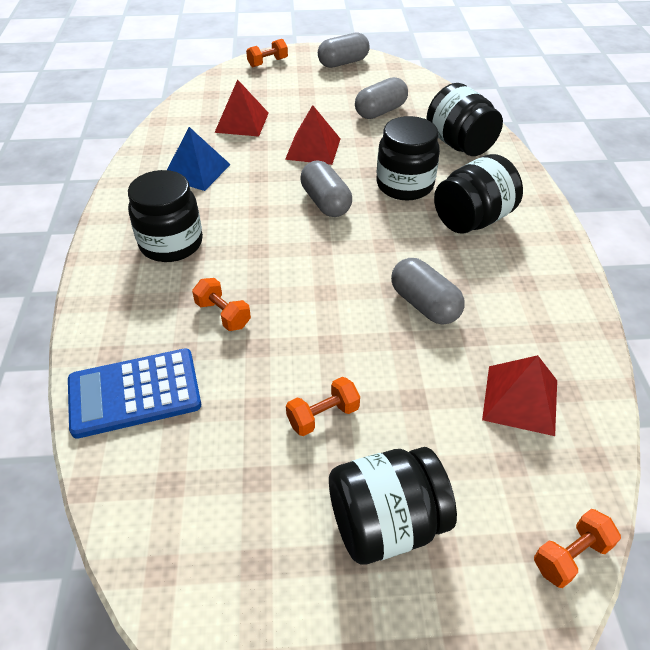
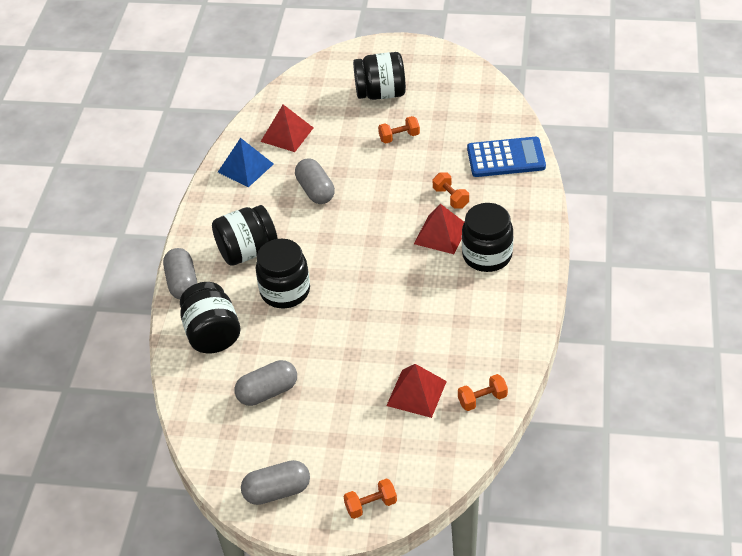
camera: 165 degrees left, 0 degrees up
(197, 171) = (465, 329): blue pyramid -> blue pyramid (245, 168)
(313, 148) = (352, 345): red pyramid -> red pyramid (441, 234)
(325, 202) = (358, 281): grey capsule -> grey capsule (182, 283)
(570, 556) = (302, 76): orange dumbbell -> orange dumbbell (482, 399)

